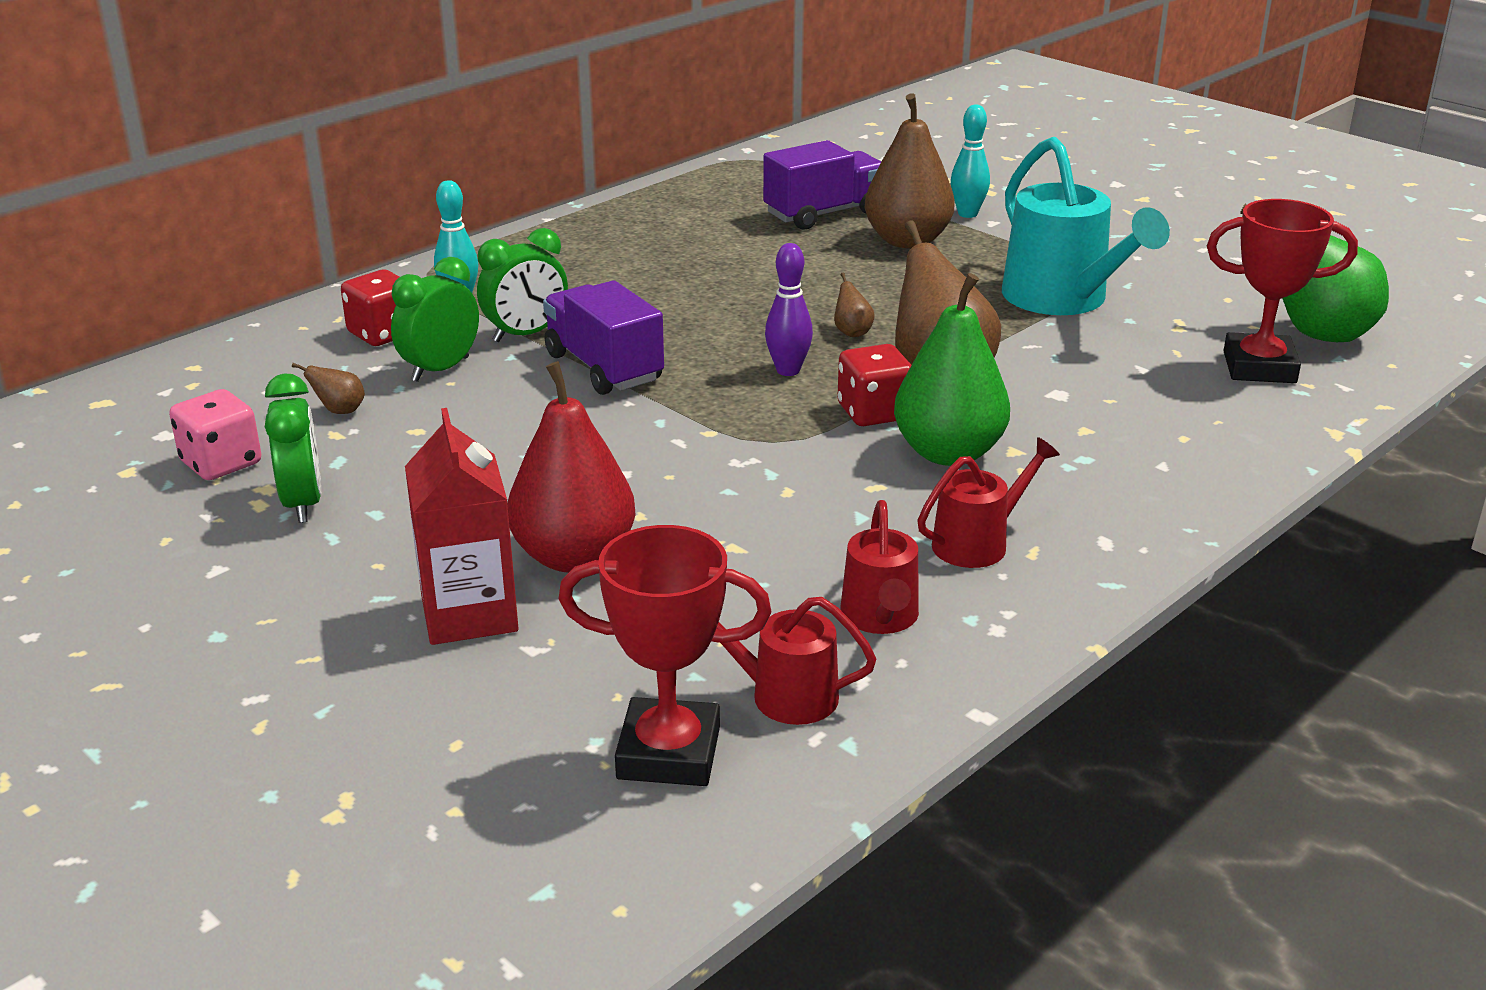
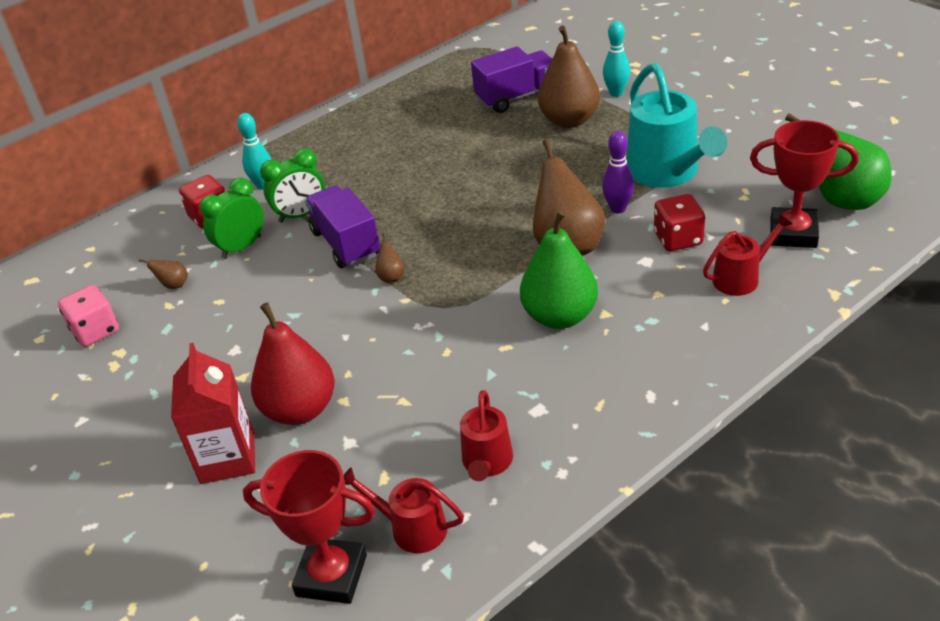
camera: 10 degrees right, 10 degrees up
(303, 503) = (140, 364): green clock -> none
(788, 370) = (466, 243): purple bowling pin -> purple bowling pin (618, 208)
(852, 332) = (515, 207): brown pear -> brown pear (391, 277)
(874, 413) = (516, 281): red dice -> red dice (678, 239)
(978, 543) = (564, 397): red watering can -> red watering can (741, 278)

